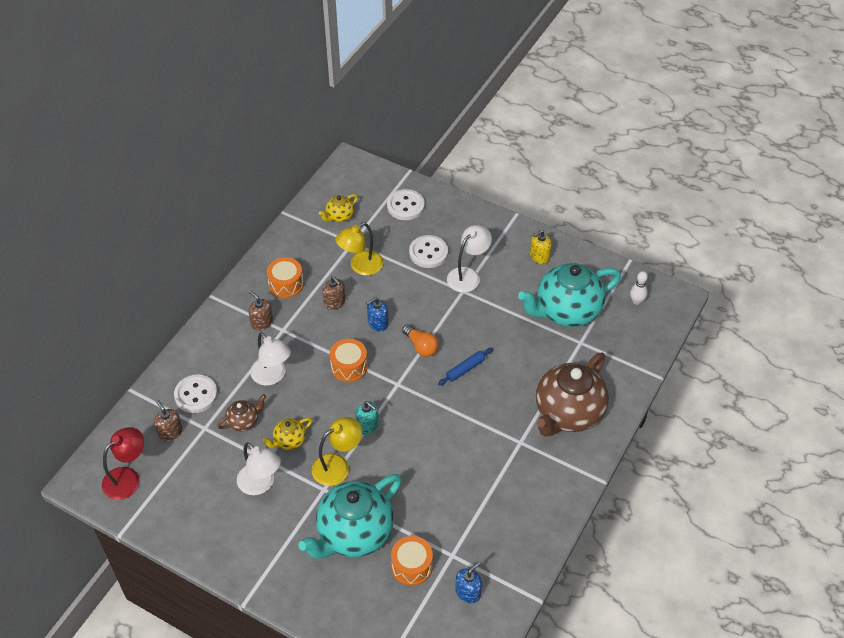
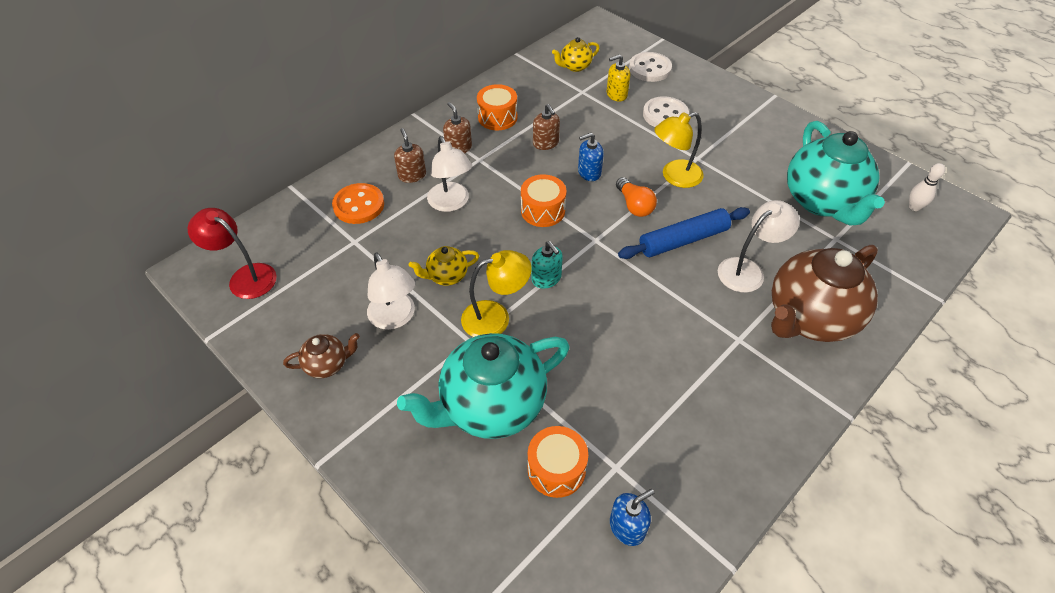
camera: 15 degrees right, 0 degrees up
(128, 478) = (245, 277): red lamp -> red lamp turned 120 degrees counterclockwise
(170, 432) = (314, 238): brown soap dispenser -> brown soap dispenser (412, 175)
(196, 395) = (359, 205): white button -> orange button
(243, 421) = (401, 244): brown teapot -> brown teapot (327, 364)
(360, 267) = (585, 115): yellow lamp -> yellow lamp (674, 177)
(465, 369) = (683, 240): blue rolling pin -> blue rolling pin, size x1.70
(468, 275) = (706, 144): white lamp -> white lamp (747, 270)
(539, 256) = (796, 140): yellow soap dispenser -> yellow soap dispenser (616, 94)
(566, 311) = (822, 202): turquoise teapot -> turquoise teapot turned 90 degrees counterclockwise

